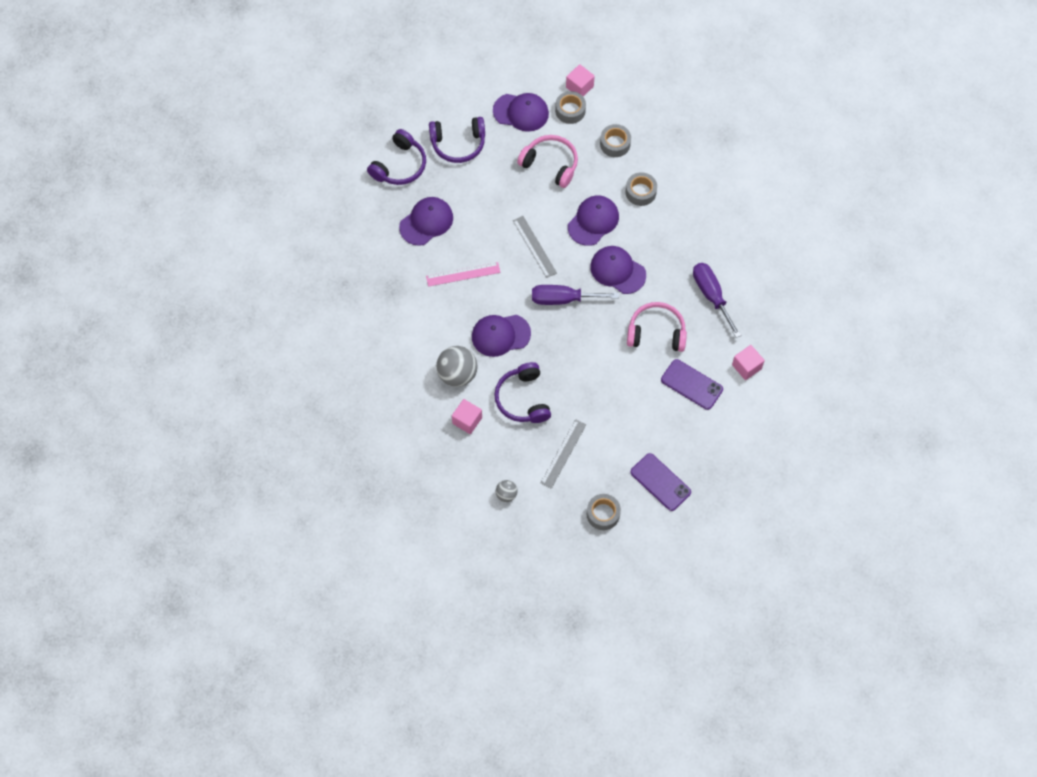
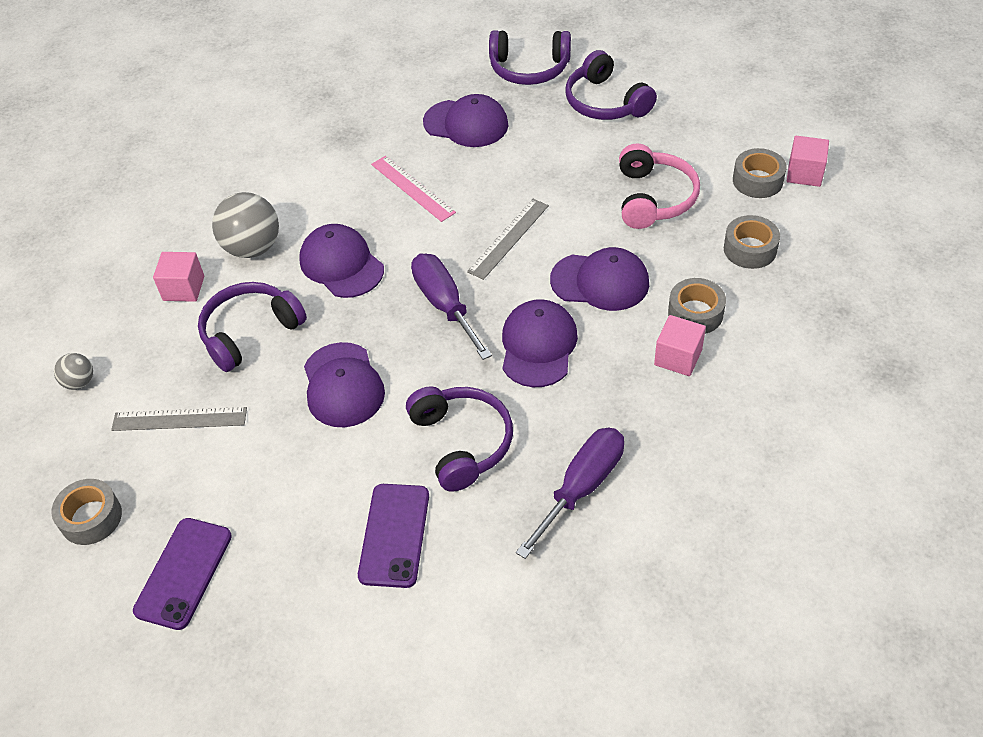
camera: 65 degrees right, 15 degrees down
(521, 112) = (707, 136): purple cap -> purple cap (343, 385)
(656, 332) = (461, 442): pink headphones -> purple headphones
(746, 367) = (478, 604): pink cube -> pink cube (678, 357)

